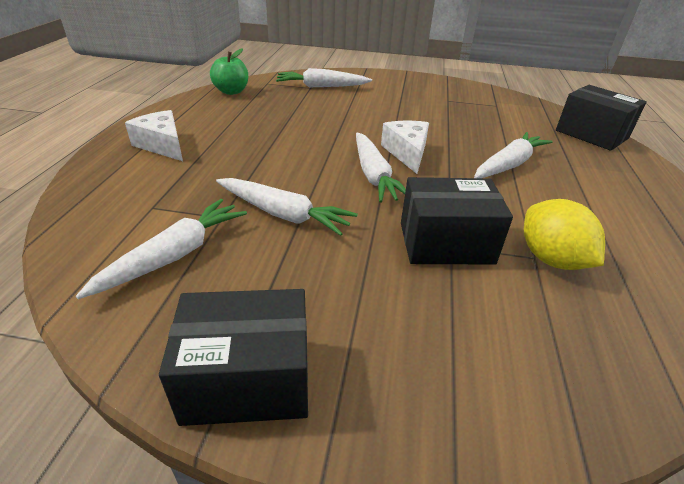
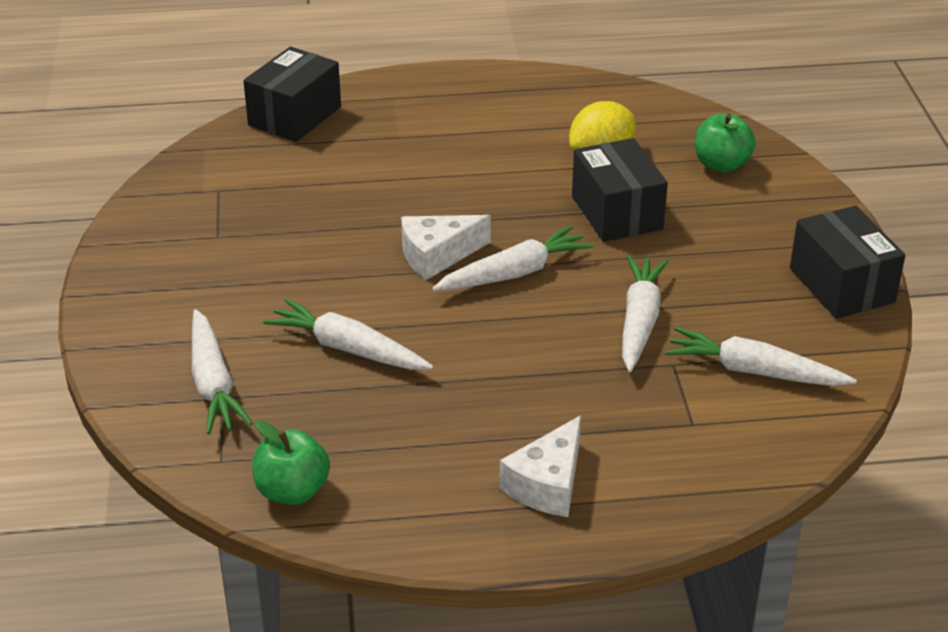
camera: 105 degrees left, 0 degrees up
(509, 164) = (424, 178): white carrot -> white carrot (347, 348)
(542, 355) = (721, 165): none -> green apple

